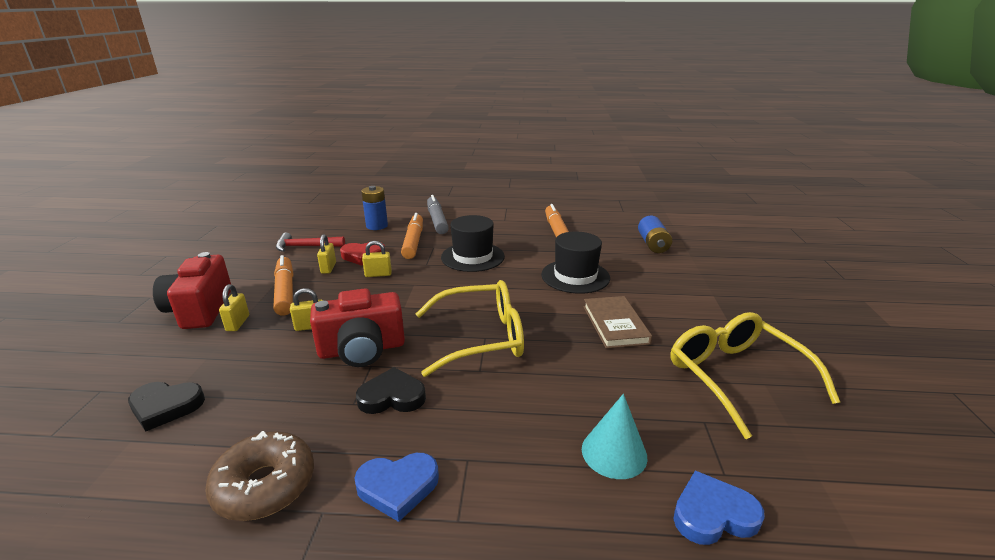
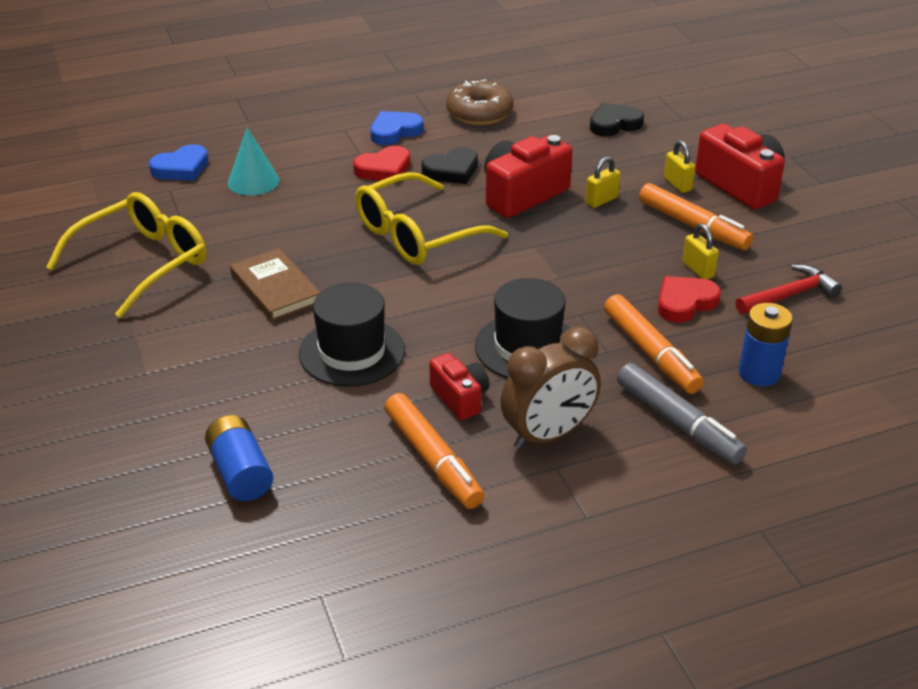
camera: 155 degrees right, 10 degrees up
(378, 274) = (621, 278): yellow padlock -> none
(457, 422) = (384, 169): none -> red heart
(497, 228) = (548, 435): none -> brown clock
(527, 246) = (460, 398): none -> red camera
(735, 377) = (143, 263): yellow glasses -> yellow glasses turned 90 degrees counterclockwise

